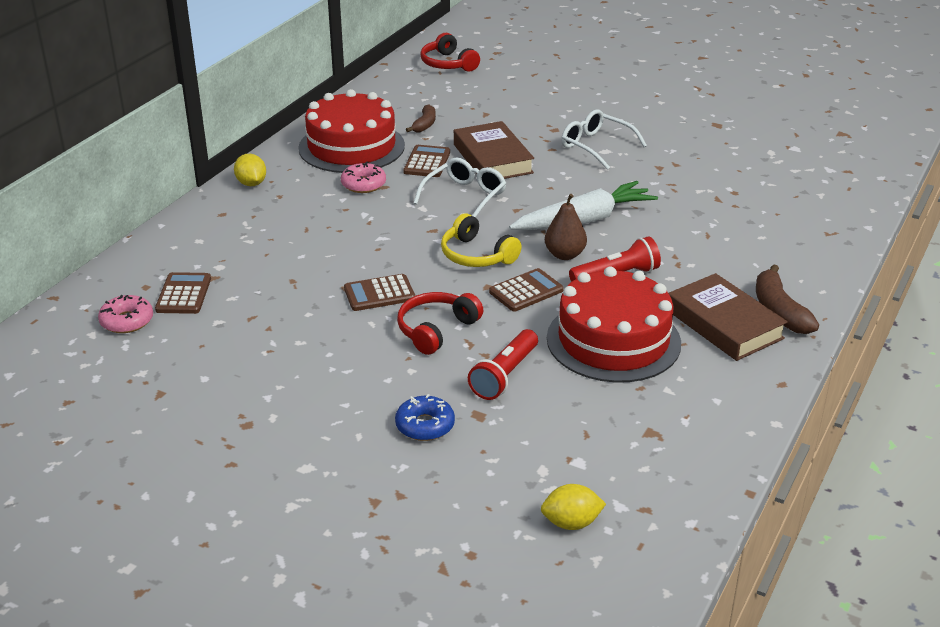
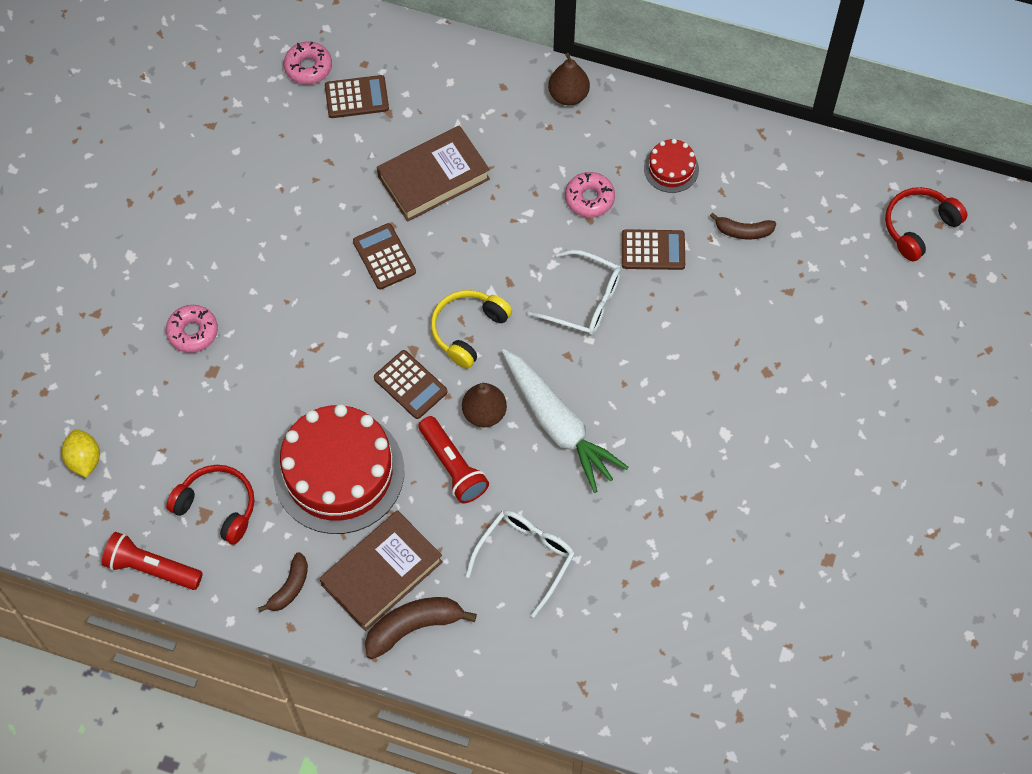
camera: 80 degrees right, 30 degrees up
(251, 183) = (568, 95): yellow lemon -> brown pear
(351, 147) = (671, 168): red cake -> red cake, size x0.45
(425, 425) = (193, 332): blue donut -> pink donut
(436, 330) = (332, 316): red headphones -> red headphones (217, 507)
(493, 158) = (677, 315): brown book -> brown book (433, 178)
(504, 375) = (271, 384): red flashlight -> red flashlight (151, 568)
(596, 146) = (734, 422): white glasses -> white glasses (525, 558)
(738, 381) = (289, 587): none -> brown banana

